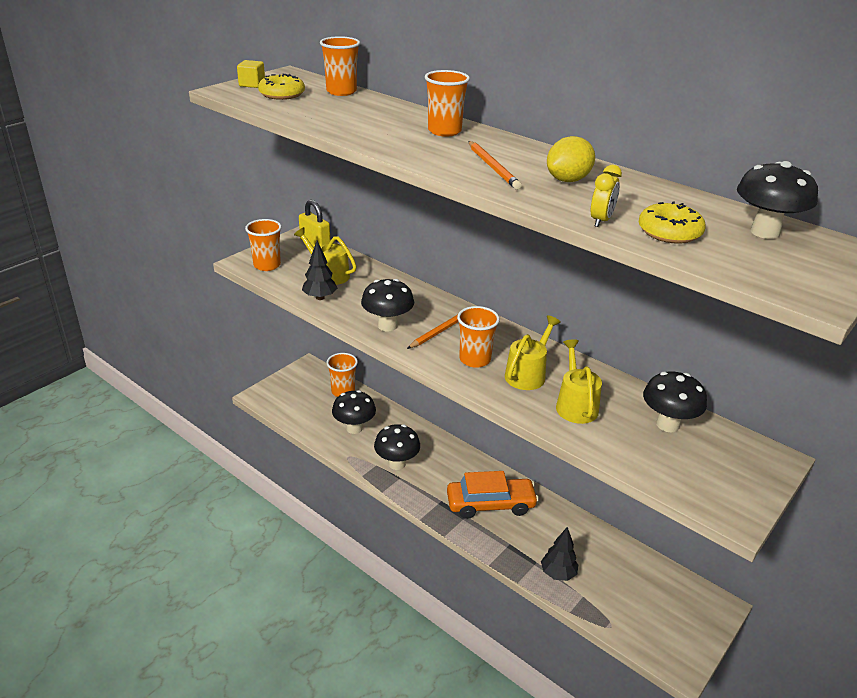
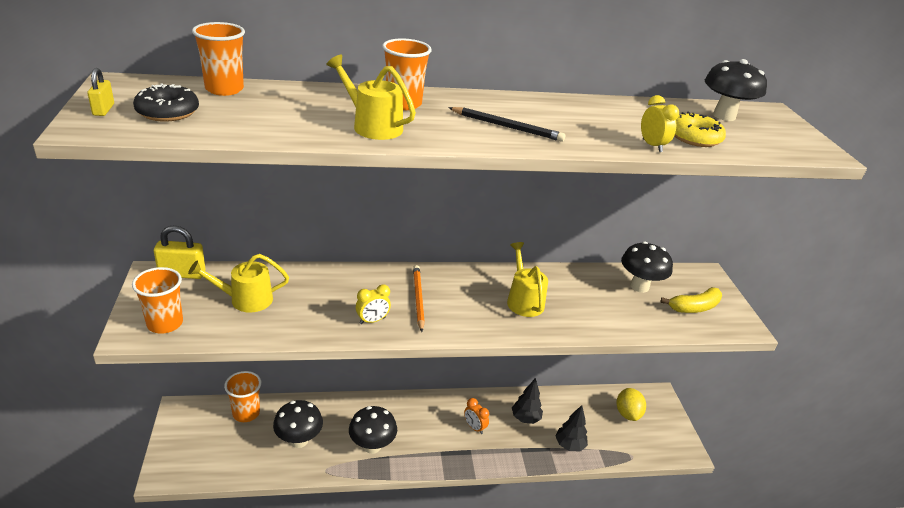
camera: 50 degrees left, 0 degrees up
(252, 84) = (103, 110): yellow cube -> yellow padlock
(282, 94) = (167, 112): yellow donut -> black donut
(320, 297) = (273, 328): black tree -> black tree (525, 418)
(387, 326) = (372, 320): black mushroom -> yellow clock
(475, 359) = (476, 310): orange cup -> none
(490, 504) = (474, 427): orange car -> orange clock
(493, 167) = (507, 127): orange pencil -> black pencil
(568, 180) = (569, 118): yellow lemon -> yellow lemon (627, 413)
(575, 405) = (581, 306): yellow watering can -> yellow watering can (373, 126)
(701, 471) = (694, 307): none -> yellow banana

